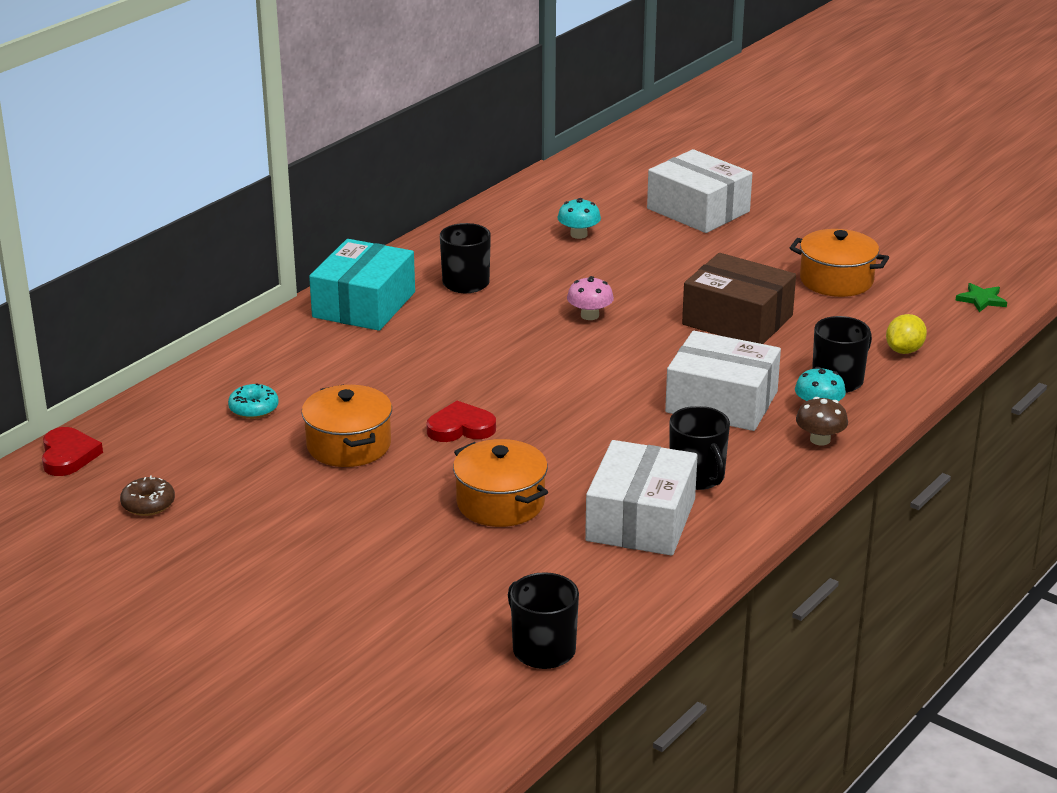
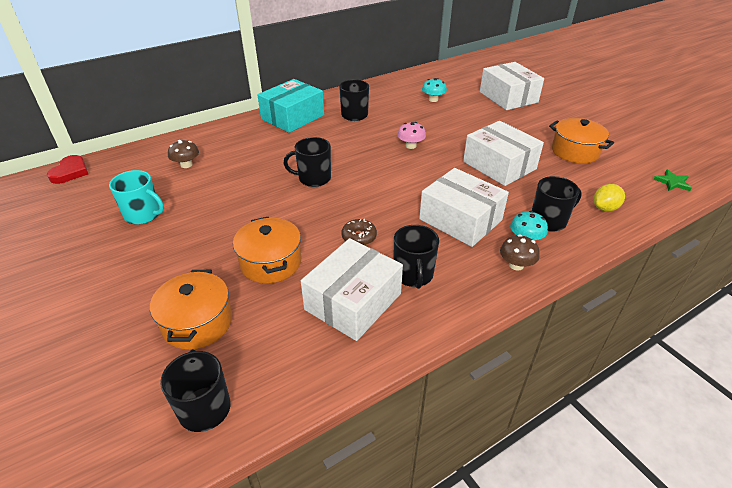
camera: 20 degrees right, 10 degrees up
(148, 504) = (77, 212): brown donut -> brown donut (359, 237)
(254, 408) = (186, 165): turquoise donut -> brown mushroom
(258, 486) = (143, 215): none -> turquoise mug
(349, 445) = (215, 199): orange pot -> orange pot (197, 322)
(460, 428) = (287, 202): red heart -> none
(475, 389) = (313, 178): none -> black mug
(737, 320) = (499, 165): brown box -> white box

